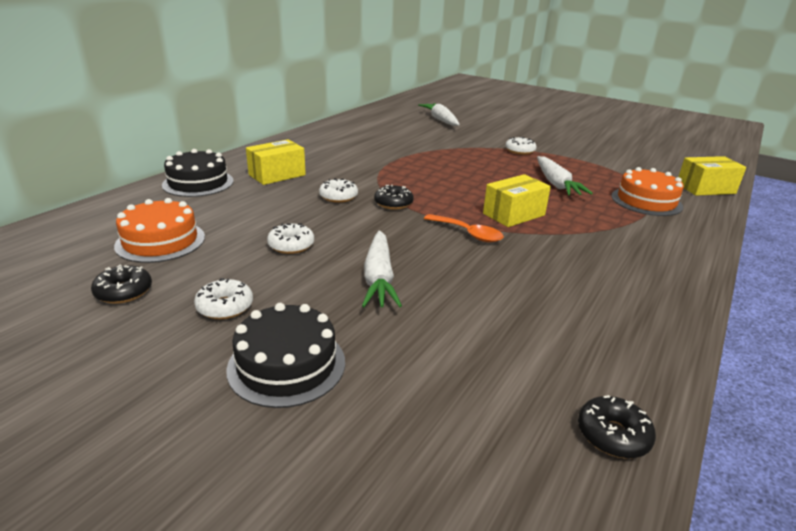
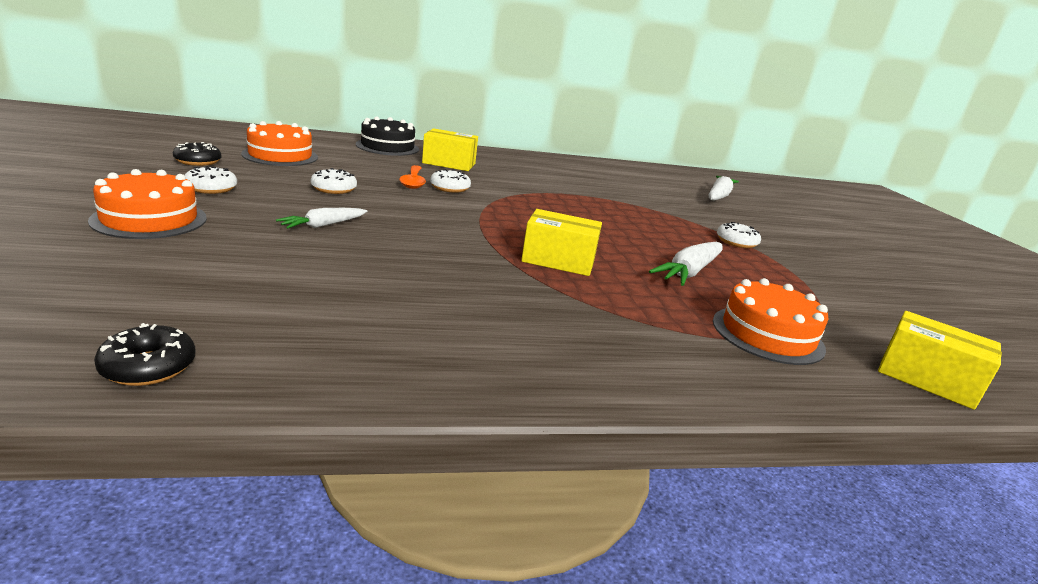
camera: 45 degrees right, 5 degrees down
(287, 365) = (149, 219): black cake -> orange cake
(379, 278) = (323, 225): white carrot -> white carrot, size x0.63
(393, 203) = (477, 208): black donut -> none
(468, 234) = (471, 246): orange spoon -> orange spoon (413, 182)

